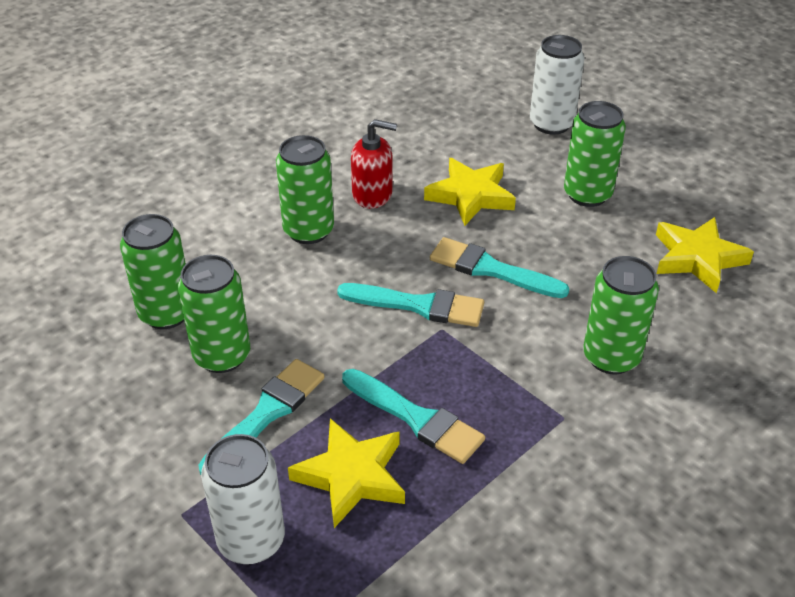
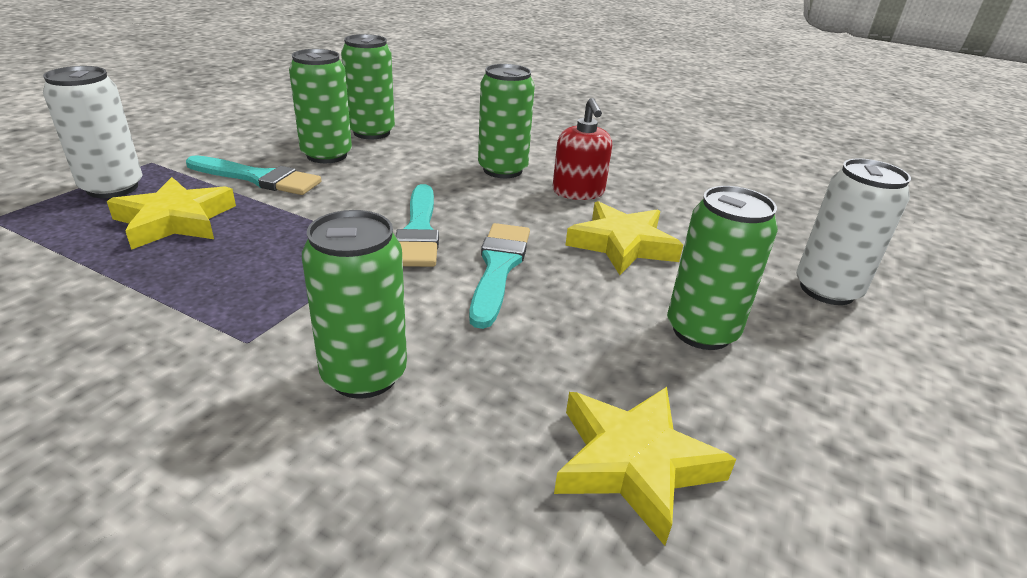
camera: 70 degrees right, 10 degrees down
(416, 418) = (249, 244): turquoise brush -> none

